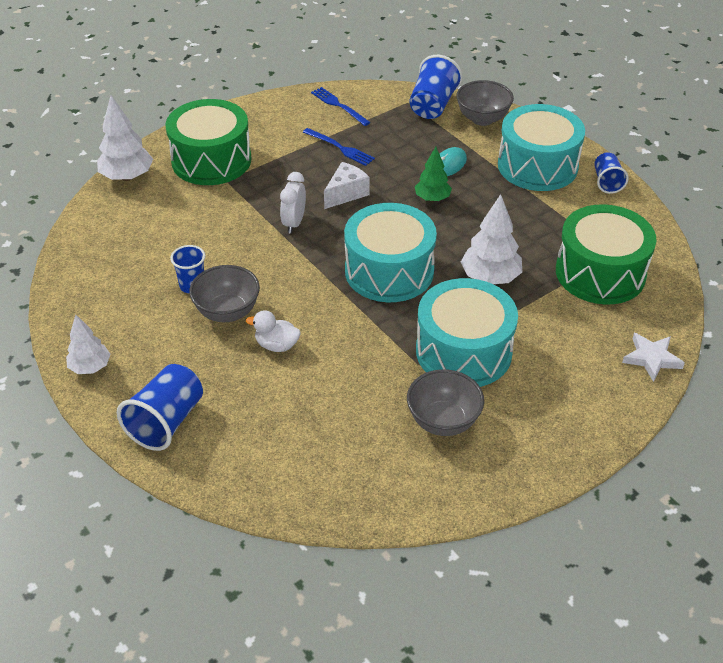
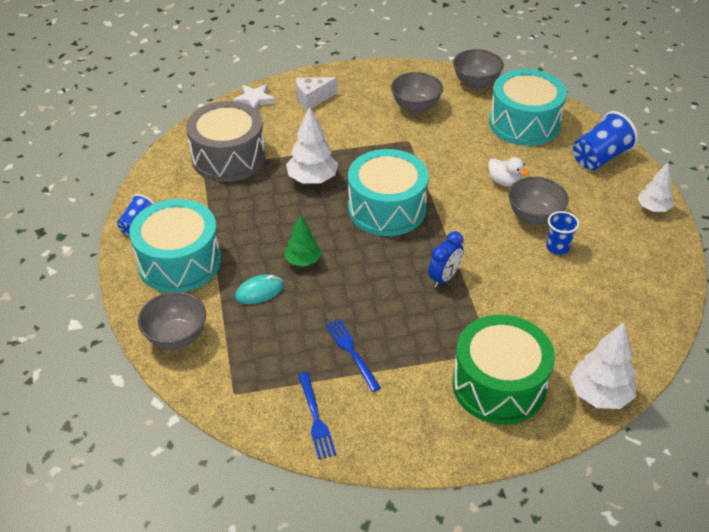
camera: 155 degrees left, 0 degrees up
(294, 223) = (444, 278): white clock -> blue clock
(346, 193) = (378, 293): white cheese -> white cheese (312, 99)
(384, 501) = (476, 83): none -> grey bowl
(433, 105) = (211, 377): blue cup -> none
(463, 351) = (372, 139): turquoise drum -> turquoise drum (524, 123)
(600, 273) = (228, 157): green drum -> grey drum

